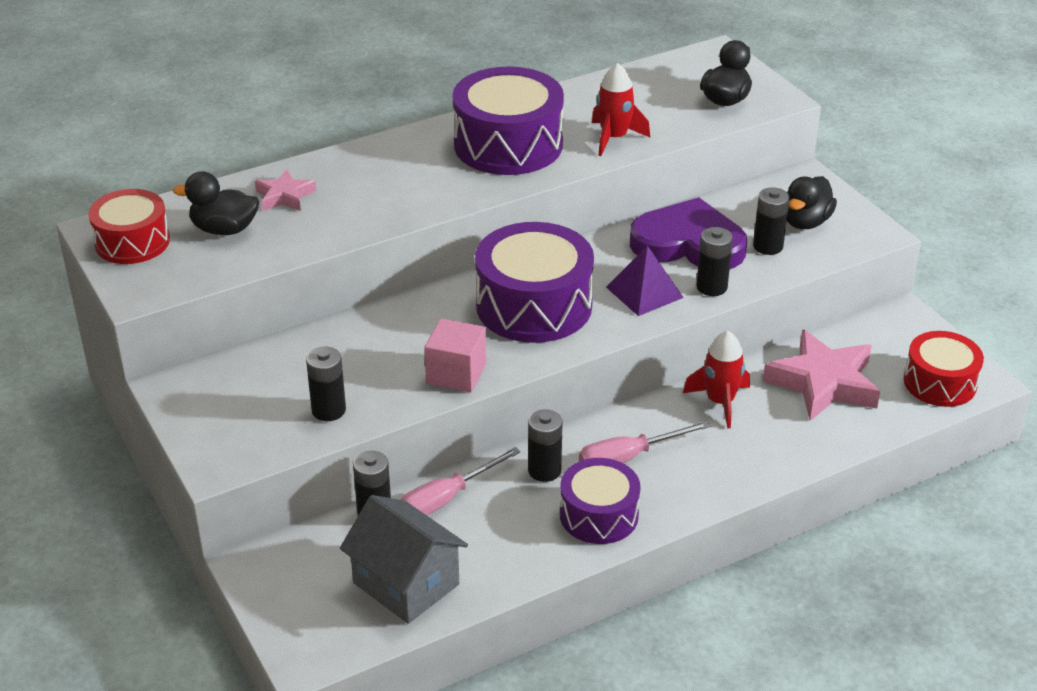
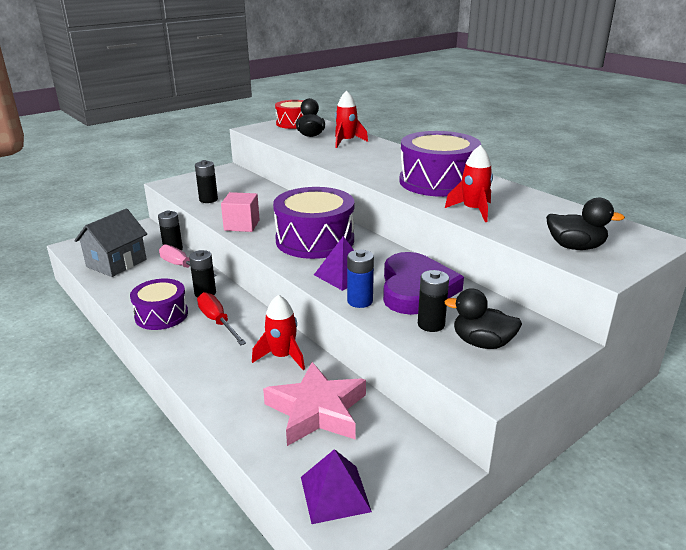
camera: 80 degrees right, 10 degrees down
(284, 196) = (346, 142): pink star -> red rocket
(628, 457) = (218, 322): pink screwdriver -> red screwdriver
(711, 287) = (360, 301): black battery -> blue battery
(940, 383) = (335, 494): red drum -> purple pyramid

